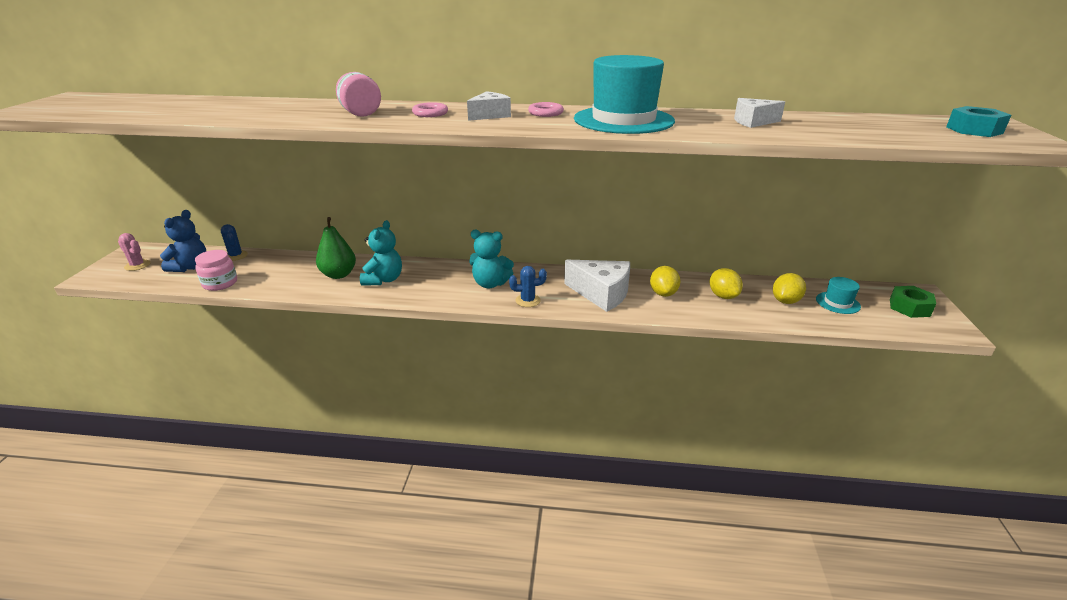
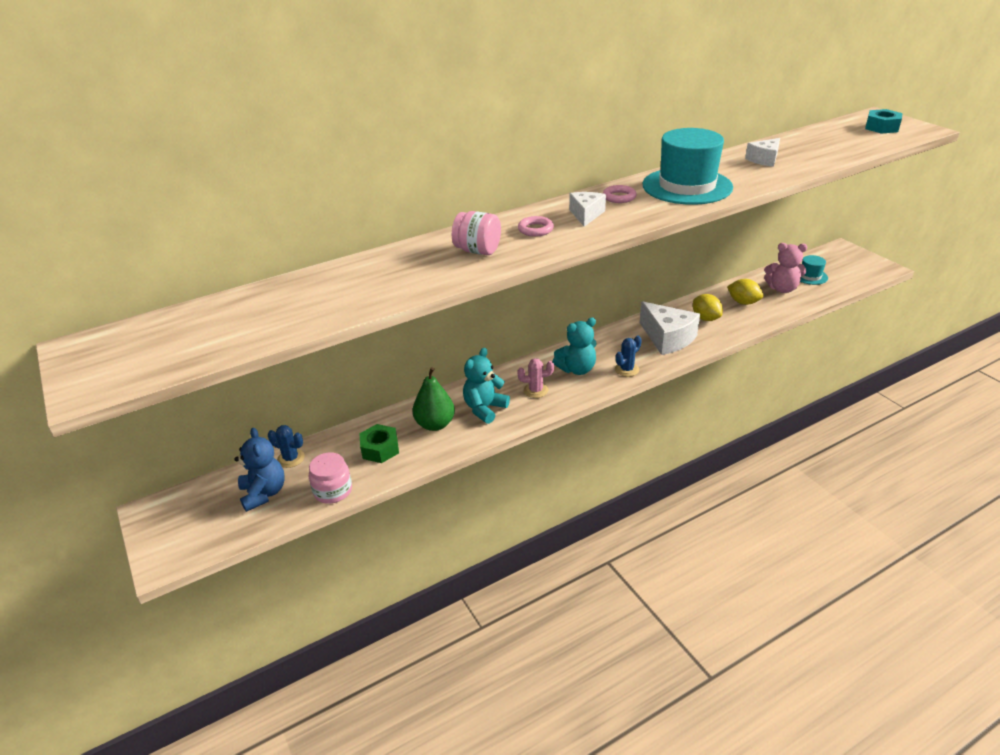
camera: 35 degrees left, 5 degrees up
(137, 265) = (194, 523): pink cactus -> pink cactus (536, 390)
(384, 280) = (484, 409): turquoise teddy bear -> turquoise teddy bear turned 120 degrees counterclockwise
(601, 294) = (667, 338): white cheese -> white cheese turned 60 degrees clockwise
(785, 301) = (782, 289): yellow lemon -> pink teddy bear
(909, 307) = (848, 262): green nut -> green nut (380, 449)

